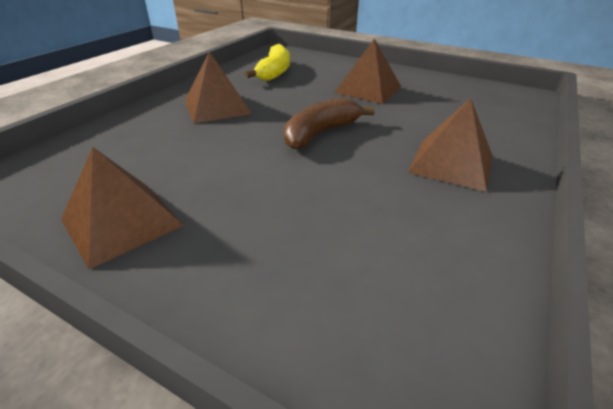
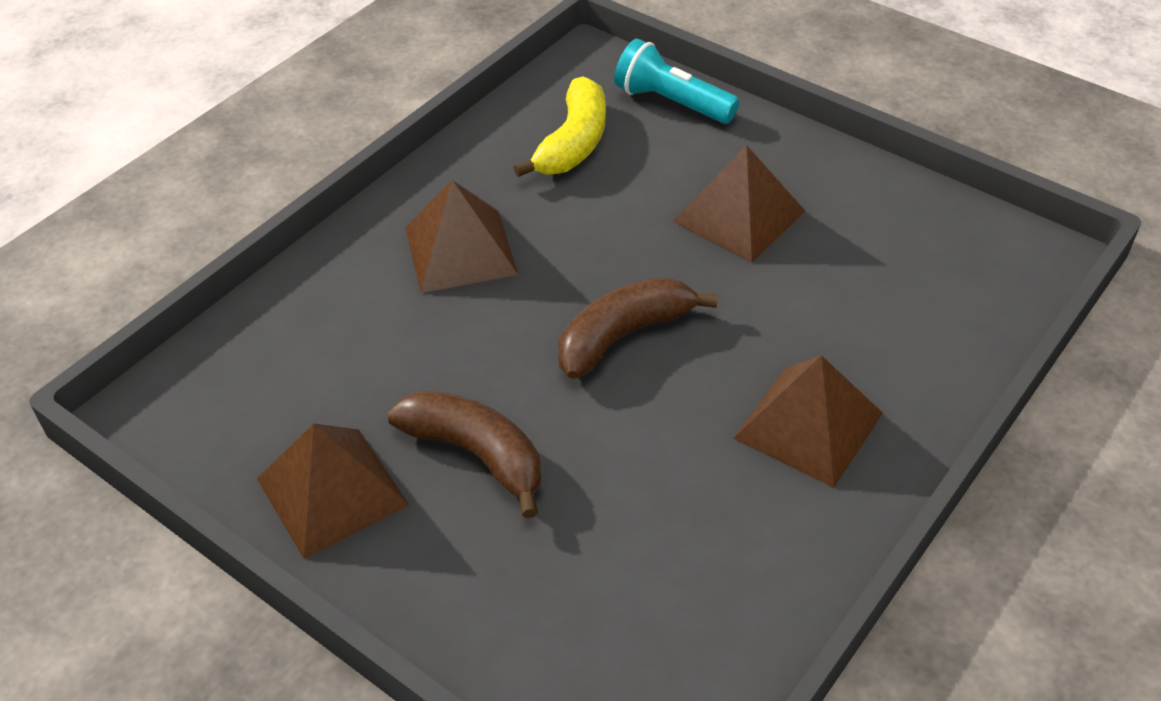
camera: 10 degrees right, 10 degrees up
(234, 192) = (476, 454): none -> brown banana
(320, 60) = (672, 103): none -> turquoise flashlight

